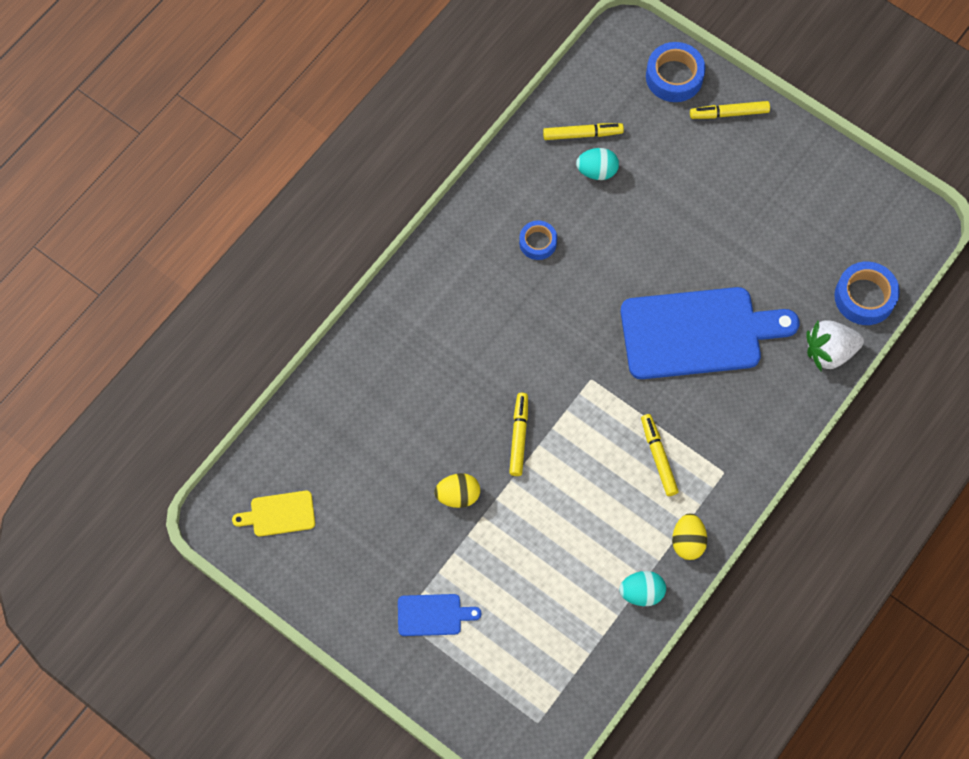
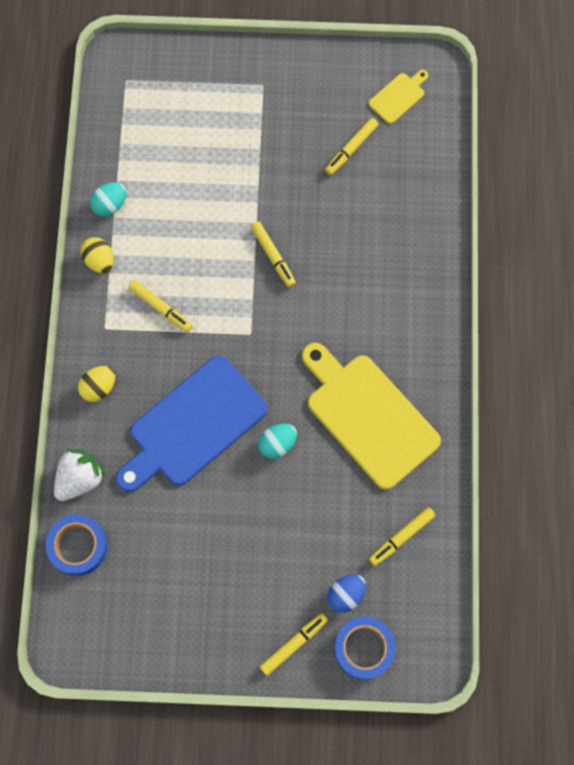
camera: 145 degrees right, 5 degrees up
(366, 492) = (351, 149): none -> yellow marker
(433, 615) = (244, 100): blue cutting board -> none
(458, 495) = (286, 187): yellow egg -> yellow egg (99, 387)
(538, 242) = (368, 416): blue tape -> yellow cutting board
(597, 171) = (366, 511): turquoise egg -> turquoise egg (277, 444)
(660, 122) = (346, 594): none -> blue egg

